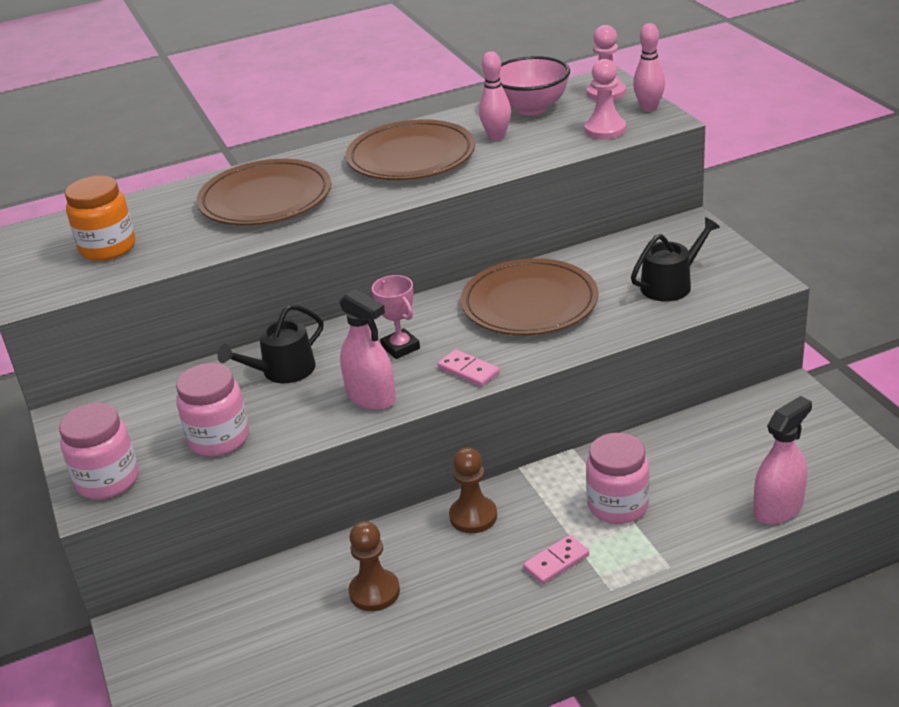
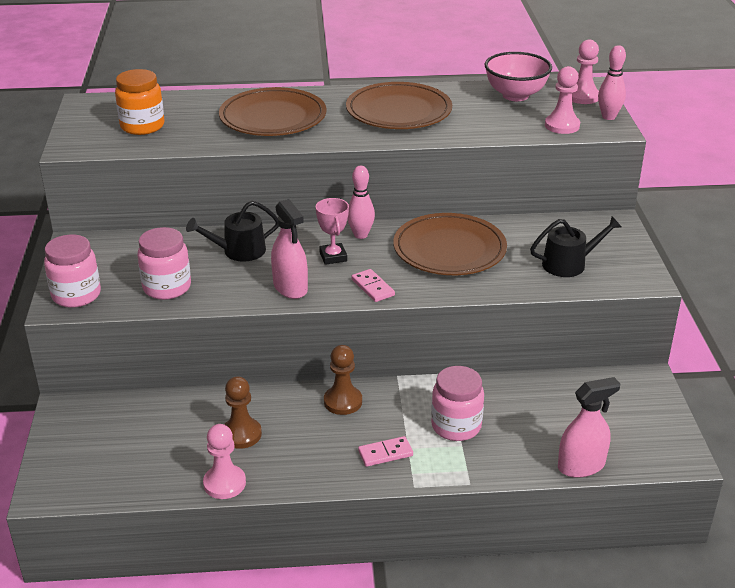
camera: 15 degrees right, 0 degrees up
(387, 657) = (224, 483): none -> pink pawn
(496, 137) = (473, 111): pink bowling pin -> pink bowling pin (360, 235)

